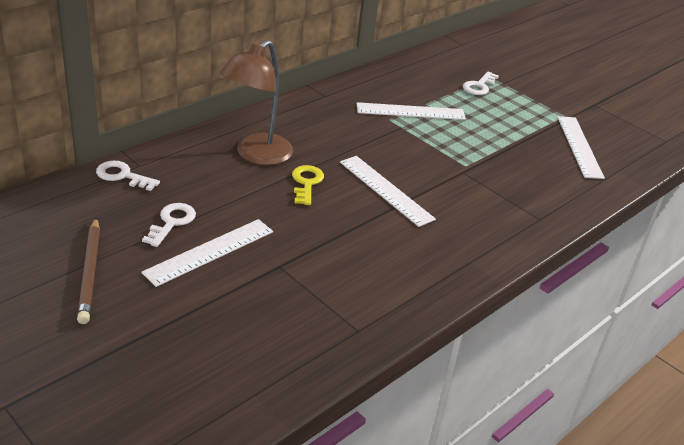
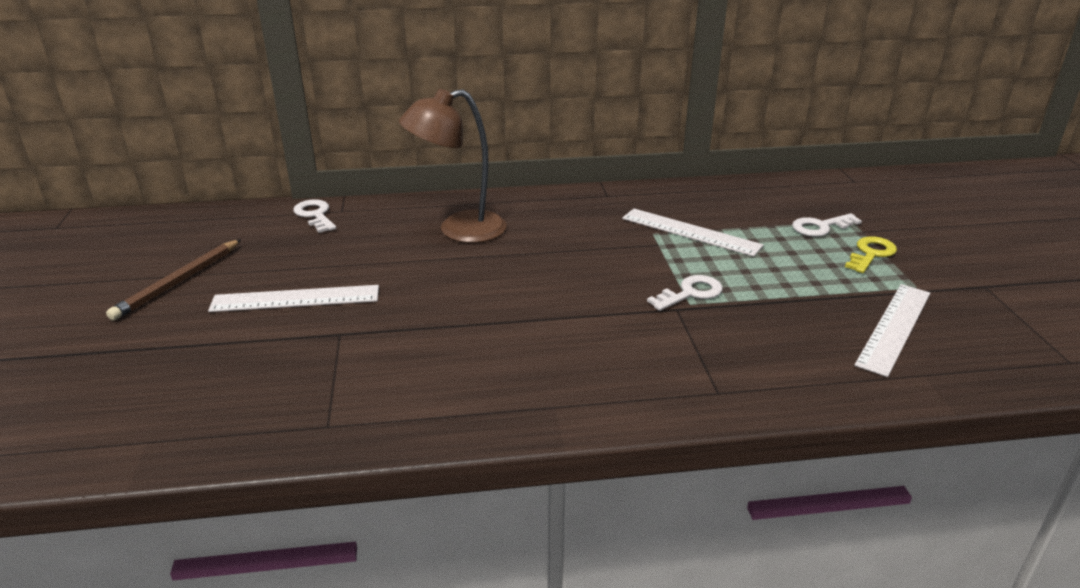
camera: 40 degrees right, 5 degrees down
(172, 222) = (300, 264): white key -> white key (690, 293)
(306, 183) = (474, 268): yellow key -> yellow key (871, 254)
(385, 190) = (553, 299): white ruler -> none

